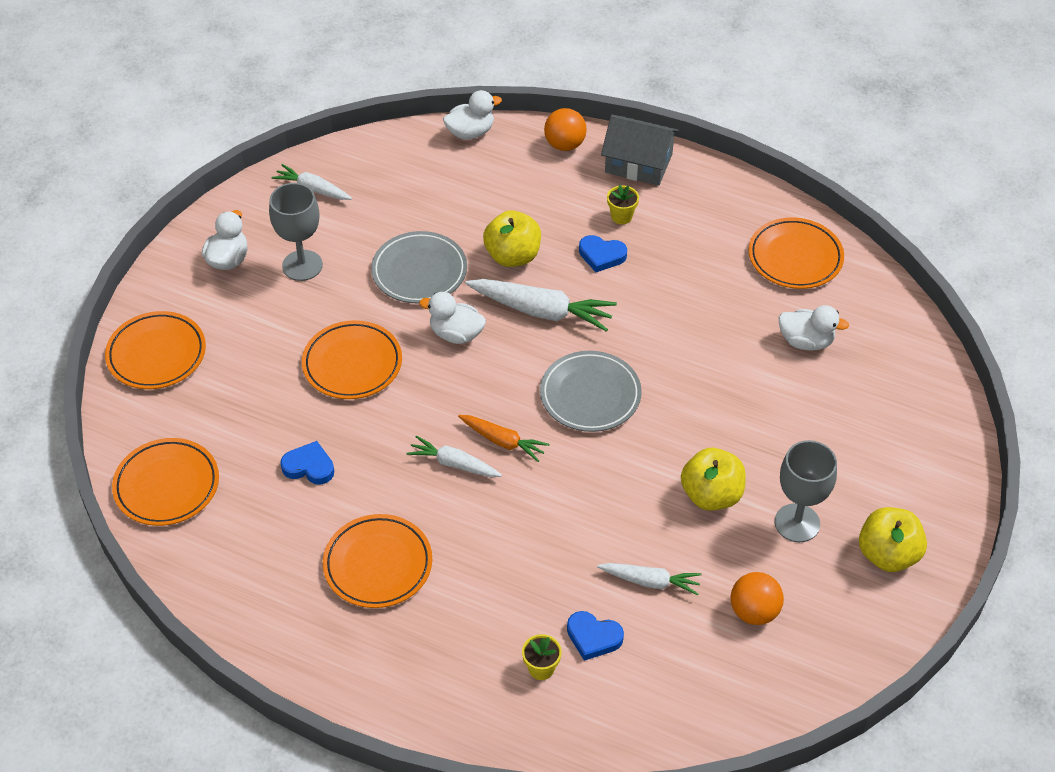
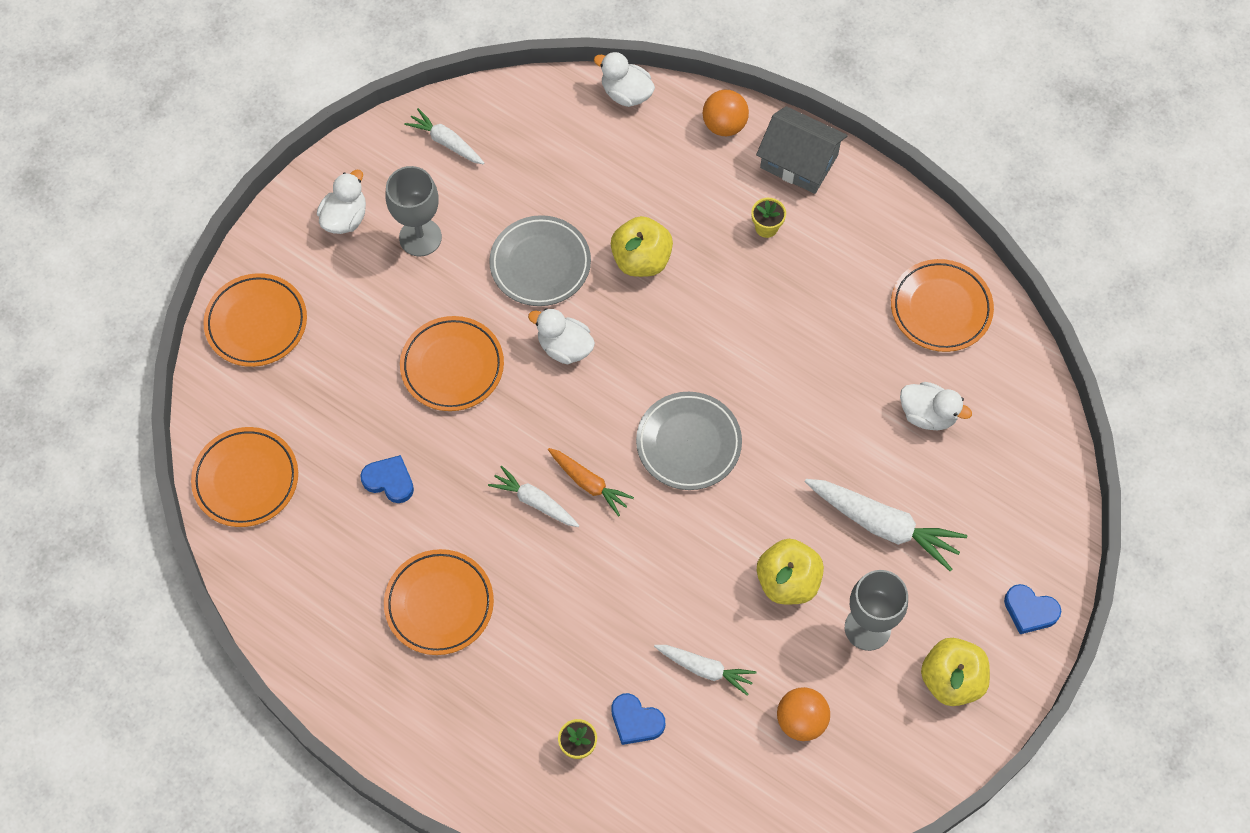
camera: 10 degrees right, 15 degrees up
(470, 132) = (626, 93): white duck -> white duck turned 135 degrees counterclockwise
(541, 311) = (658, 333): white carrot -> white carrot (883, 525)
(601, 255) = (735, 274): blue heart -> blue heart (1030, 611)

